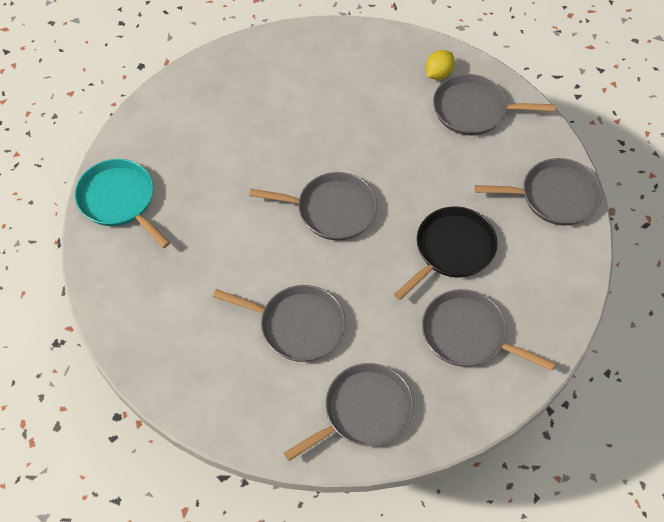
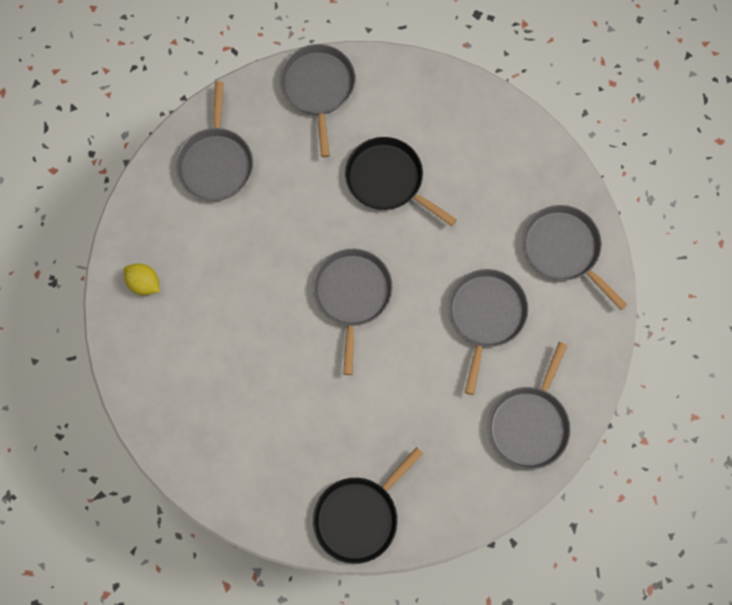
camera: 95 degrees left, 15 degrees up
(119, 200) = (359, 516): turquoise pan -> black pan
(438, 74) = (168, 199): yellow lemon -> yellow lemon (144, 283)
(468, 334) = (476, 164): grey pan -> grey pan (529, 424)

